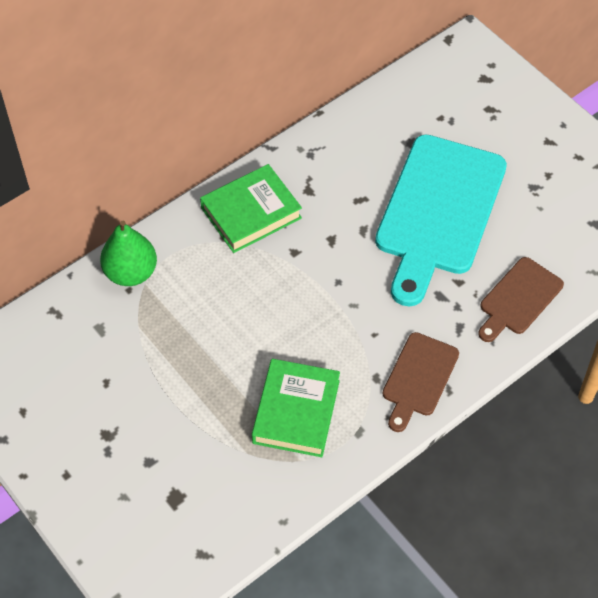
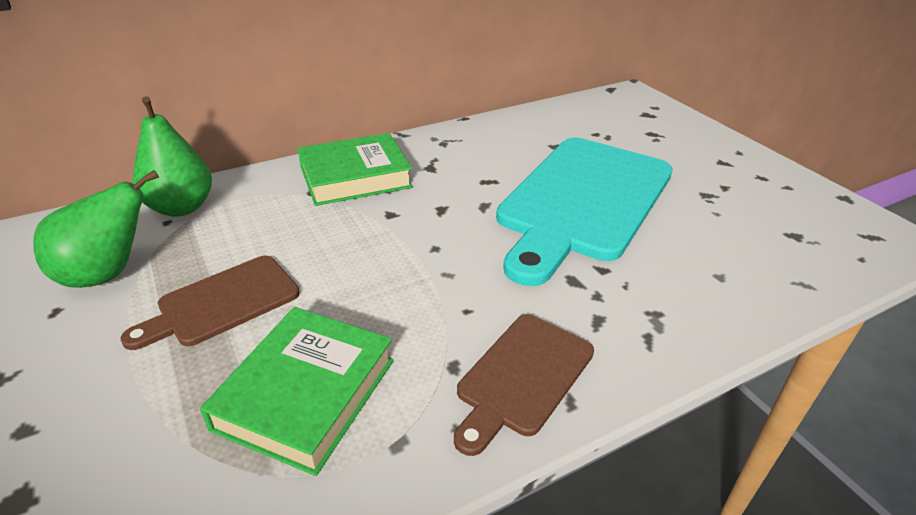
camera: 10 degrees right, 20 degrees down
(119, 346) = (107, 274): none -> green pear
(518, 299) = (690, 299): brown cutting board -> brown cutting board (222, 302)

